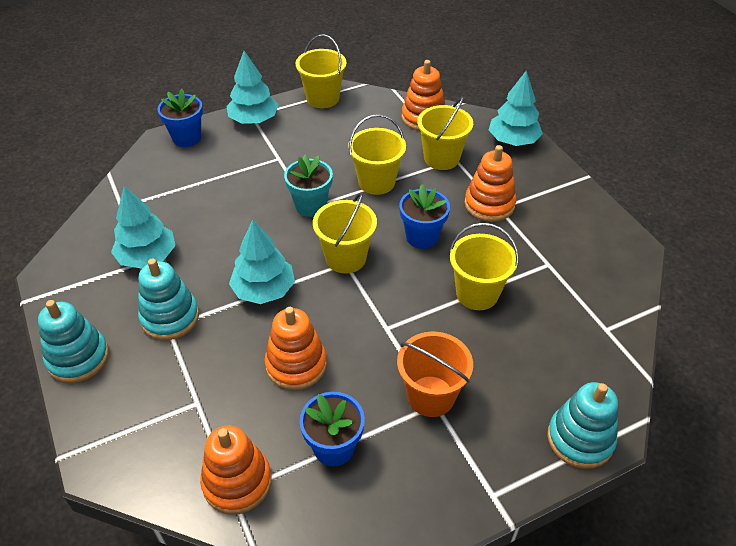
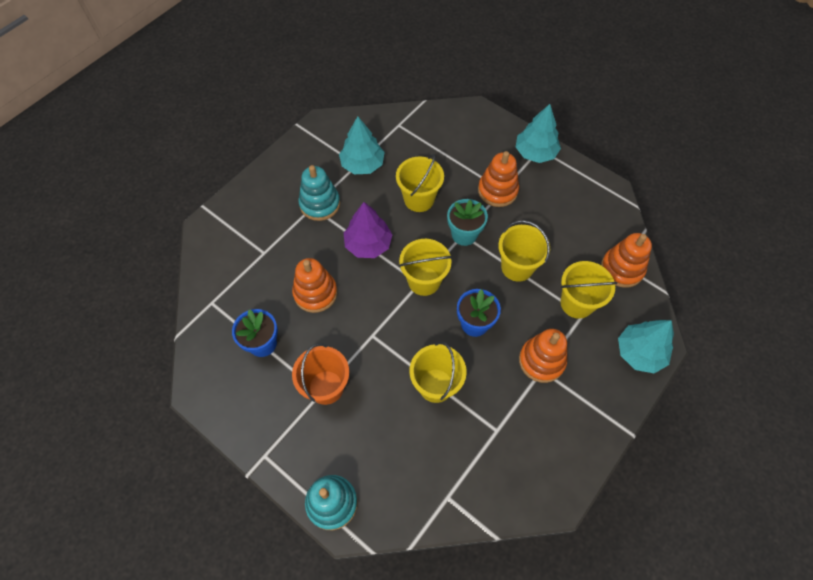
camera: 65 degrees right, 15 degrees up
(78, 358) = (268, 175): turquoise stacking toy -> none
(187, 138) = (487, 123): blue flower pot -> none
(237, 482) = (219, 301): orange stacking toy -> orange stacking toy (497, 190)
(264, 290) = (368, 244): turquoise tree -> purple tree
(322, 98) = (594, 185): yellow bucket -> yellow bucket (419, 199)

